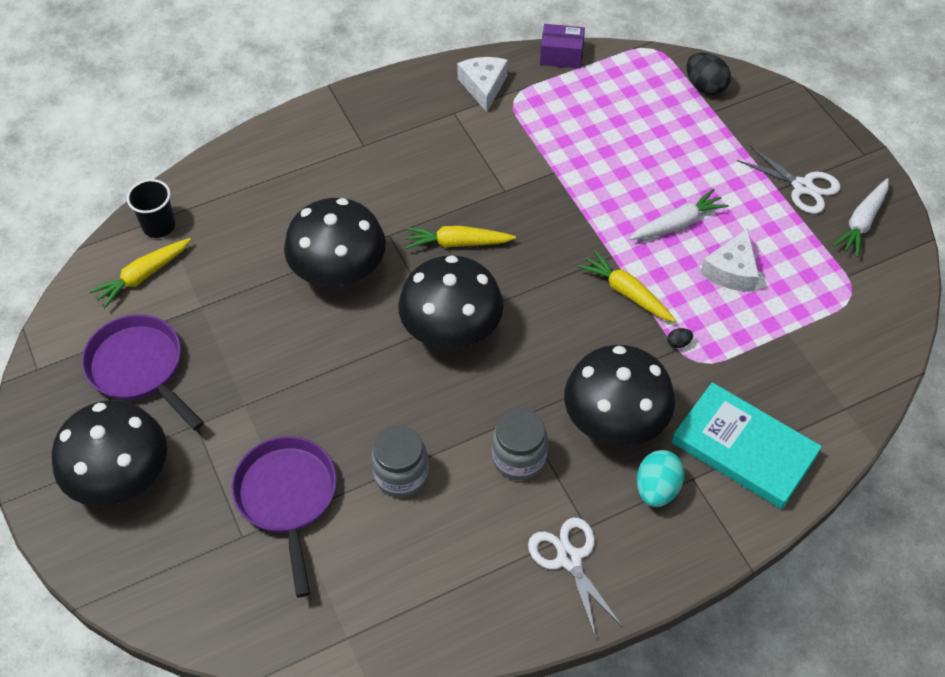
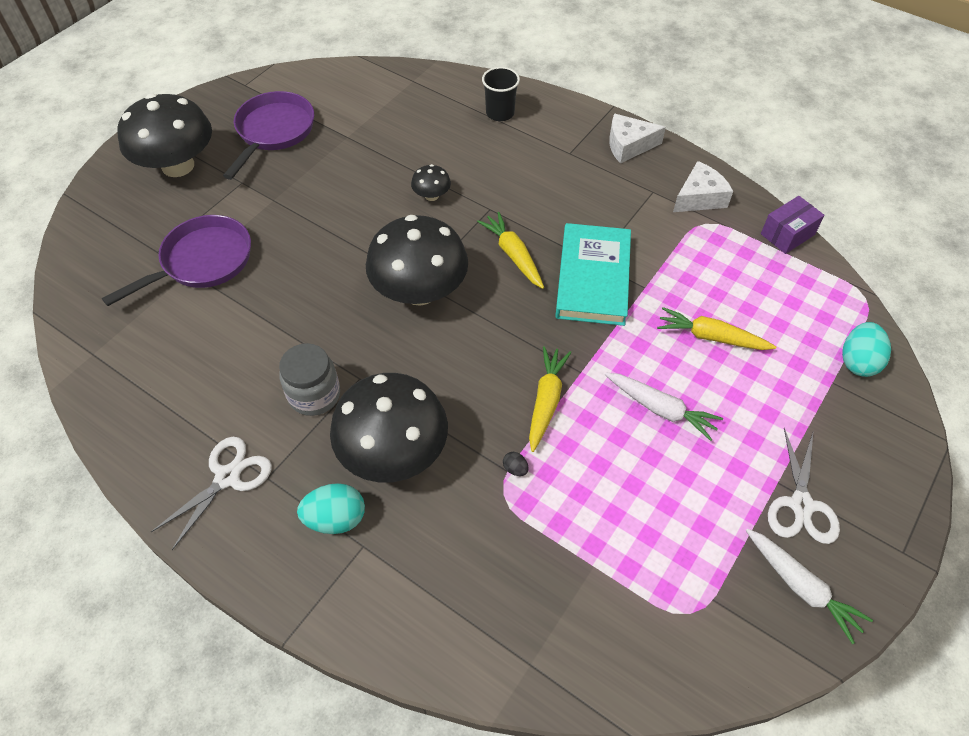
camera: 60 degrees right, 0 degrees up
(143, 276) = (354, 96): yellow carrot -> yellow carrot (711, 337)
(159, 226) = (404, 83): black cup -> black cup (500, 113)
(339, 271) = (431, 195): black mushroom -> black mushroom, size x0.43
(401, 475) = (257, 321): grey jar -> none
(561, 56) = (787, 234): purple box -> purple box turned 75 degrees clockwise
(705, 87) = (858, 361): black egg -> turquoise egg
(731, 271) = (636, 481): white cheese -> white cheese (628, 145)
(744, 449) = (422, 579): turquoise book -> turquoise book (593, 278)
(862, 222) = (801, 586): white carrot -> white carrot turned 135 degrees counterclockwise

